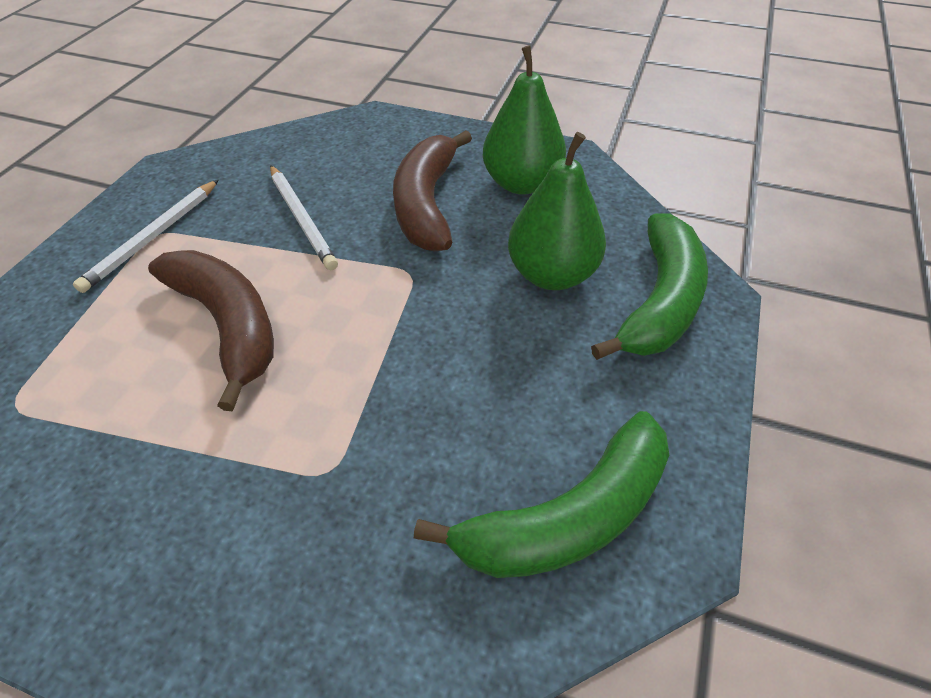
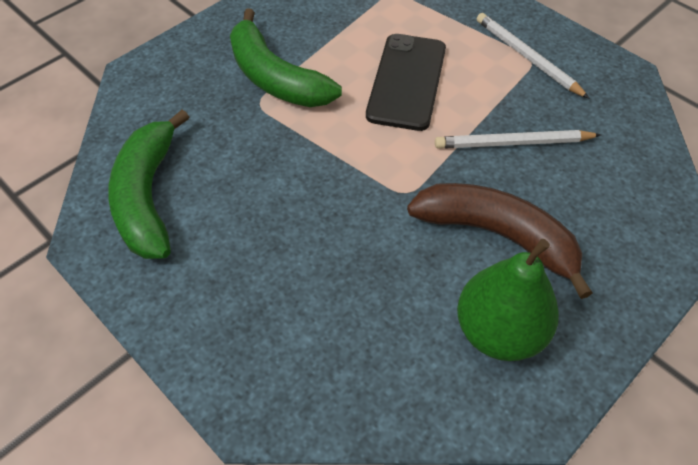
camera: 115 degrees right, 5 degrees up
(228, 325) = (407, 81): brown banana -> black phone
(552, 274) = (350, 290): green pear -> none
(660, 301) = (269, 358): green banana -> green banana (275, 78)

